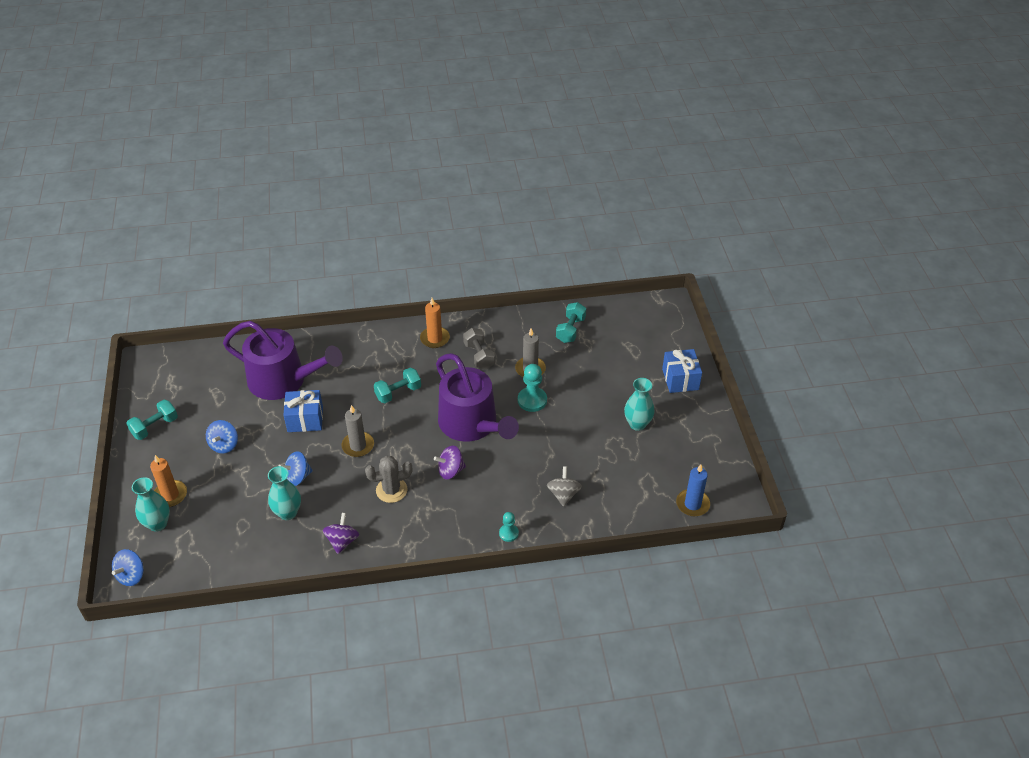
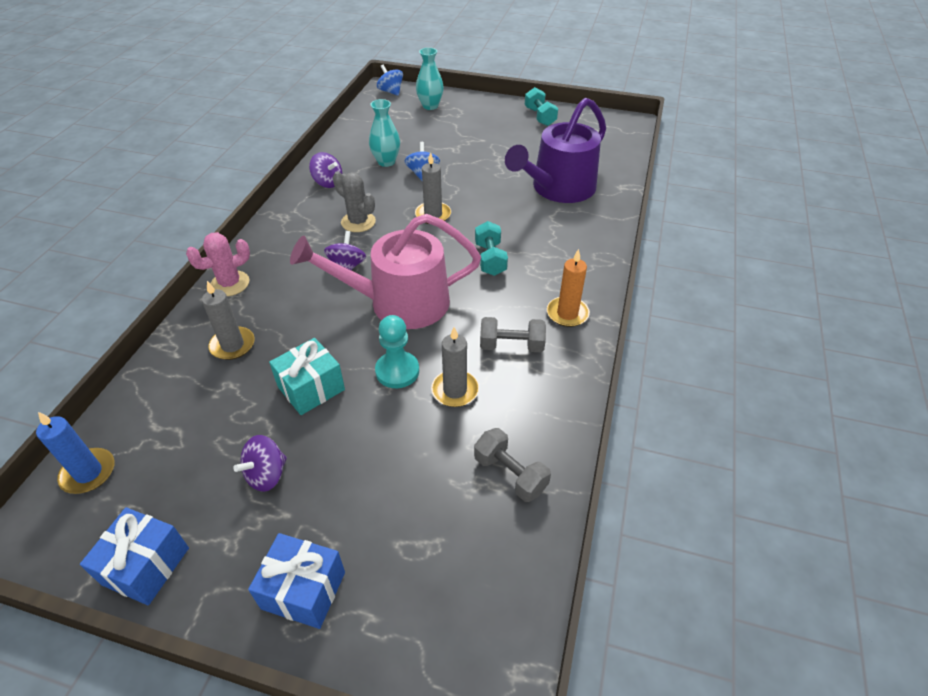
camera: 115 degrees right, 0 degrees up
(170, 495) = (455, 114): orange candle -> none
(224, 445) = (493, 144): blue spinning top -> none
(305, 419) = (493, 191): blue gift -> blue gift (146, 566)
(391, 490) = (358, 222): grey cactus -> grey cactus turned 60 degrees counterclockwise
(472, 424) = (399, 303): purple watering can -> pink watering can
(508, 533) = (230, 284): turquoise pawn -> pink cactus
(563, 494) = (232, 345): grey spinning top -> grey candle
(570, 330) = (510, 474): turquoise dumbbell -> grey dumbbell
(570, 434) = (311, 388): none -> turquoise gift
(637, 424) = (266, 474): turquoise vase -> purple spinning top

